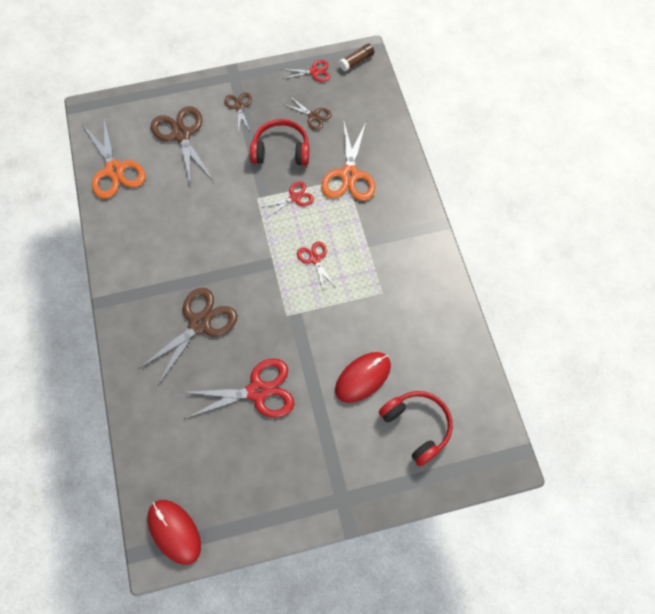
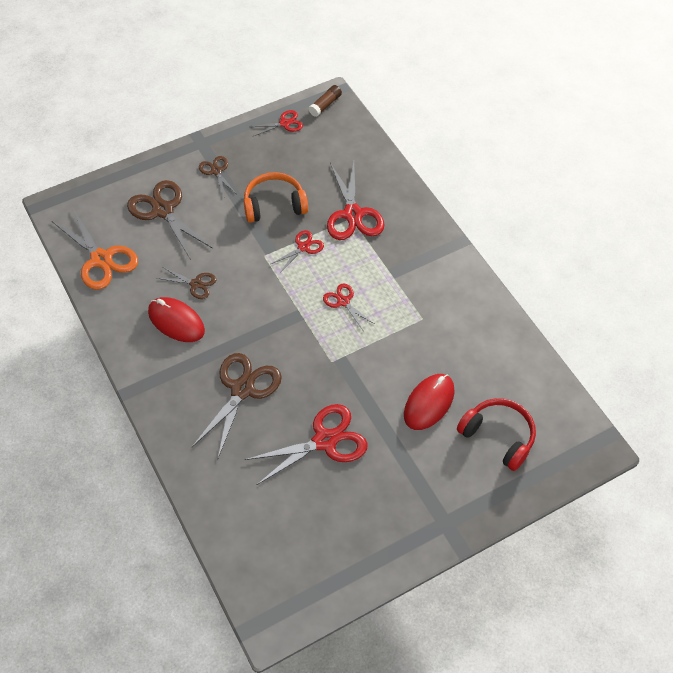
camera: 15 degrees left, 10 degrees down
(174, 531) = (281, 597): red mouse -> red mouse (176, 321)
(281, 150) = (274, 205): red headphones -> orange headphones
(313, 116) = (297, 165): brown scissors -> brown scissors (196, 284)
(349, 175) = (353, 214): orange scissors -> red scissors

